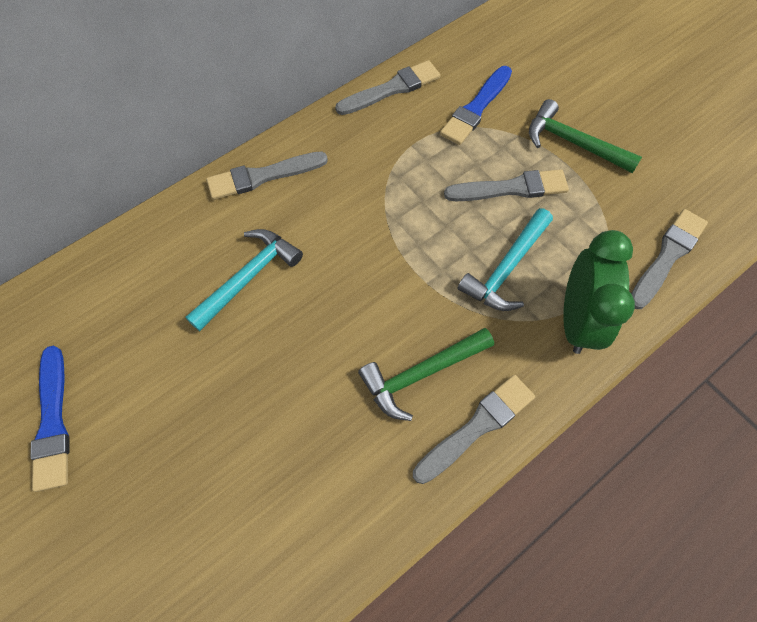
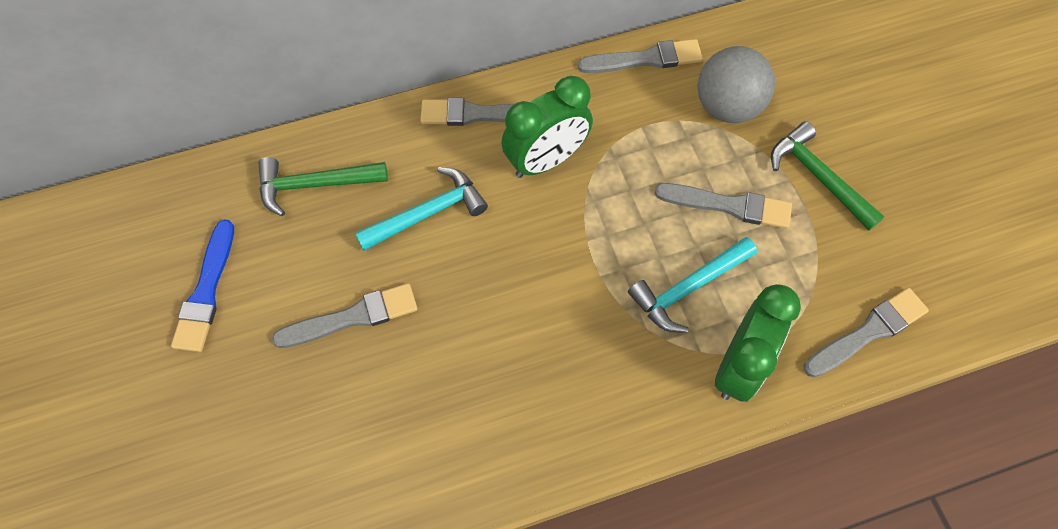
camera: 20 degrees right, 0 degrees up
(339, 198) = (546, 161): none -> green clock
(421, 374) = (558, 364): green hammer -> green hammer (314, 185)
(476, 108) = (727, 107): blue brush -> grey ball
(477, 426) = (593, 434): grey brush -> grey brush (352, 317)

